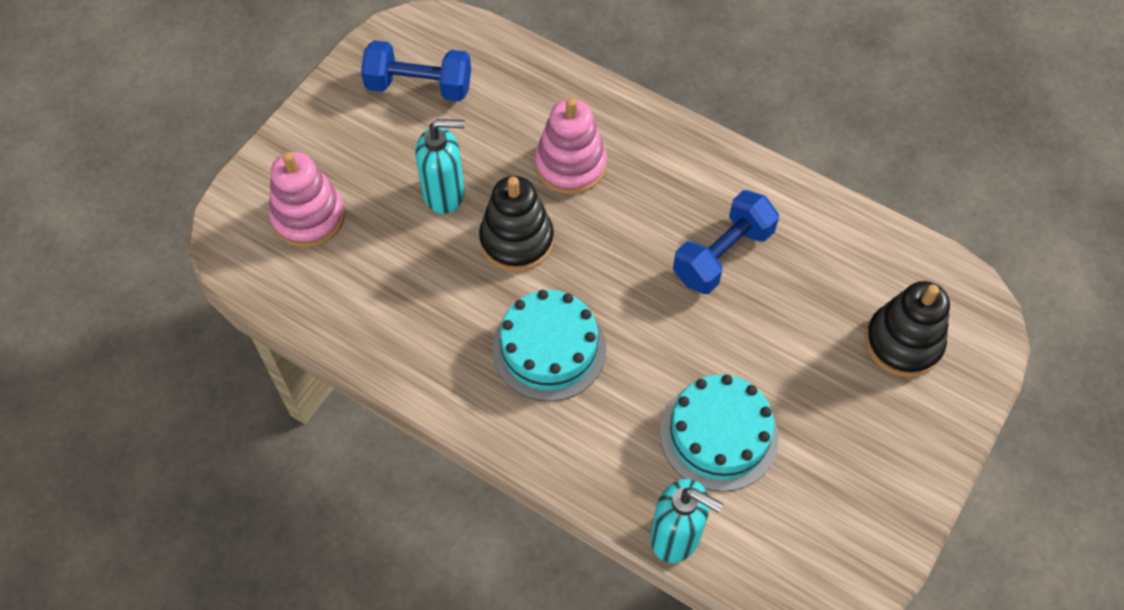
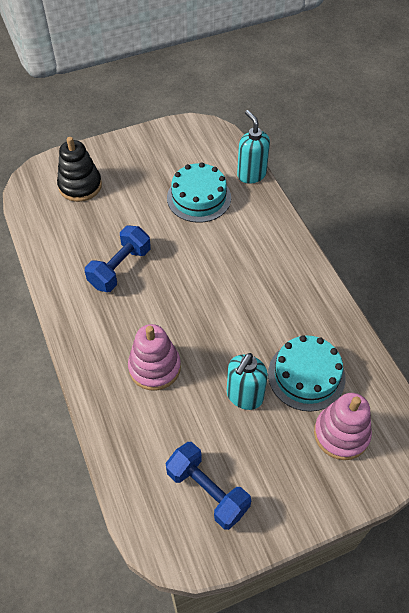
camera: 145 degrees left, 5 degrees down
(444, 194) = (244, 396): turquoise soap dispenser -> turquoise soap dispenser turned 90 degrees counterclockwise
(516, 240) = (222, 341): black stacking toy -> none
(549, 349) = (248, 275): turquoise cake -> turquoise cake (306, 375)
(722, 255) = (120, 268): blue dumbbell -> blue dumbbell turned 45 degrees counterclockwise

